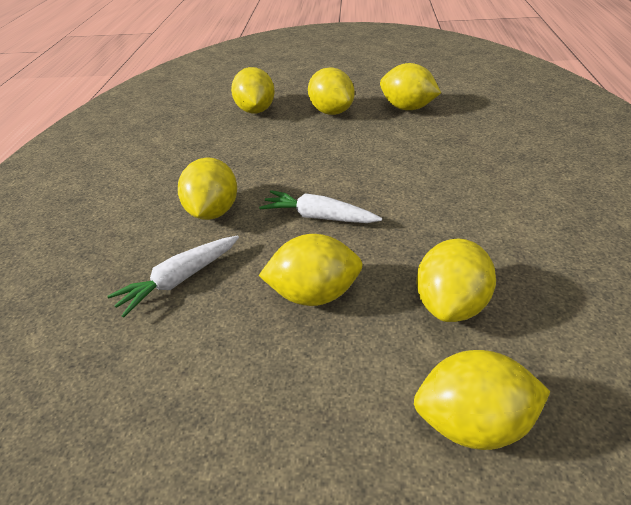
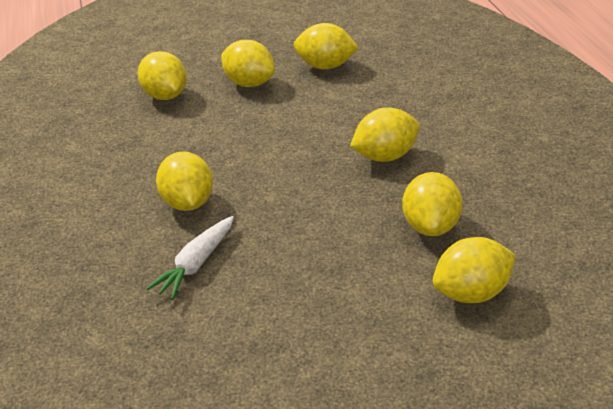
camera: 20 degrees left, 5 degrees down
(314, 293) = (321, 245): yellow lemon -> yellow lemon (385, 156)
(319, 217) = (292, 186): white carrot -> none

